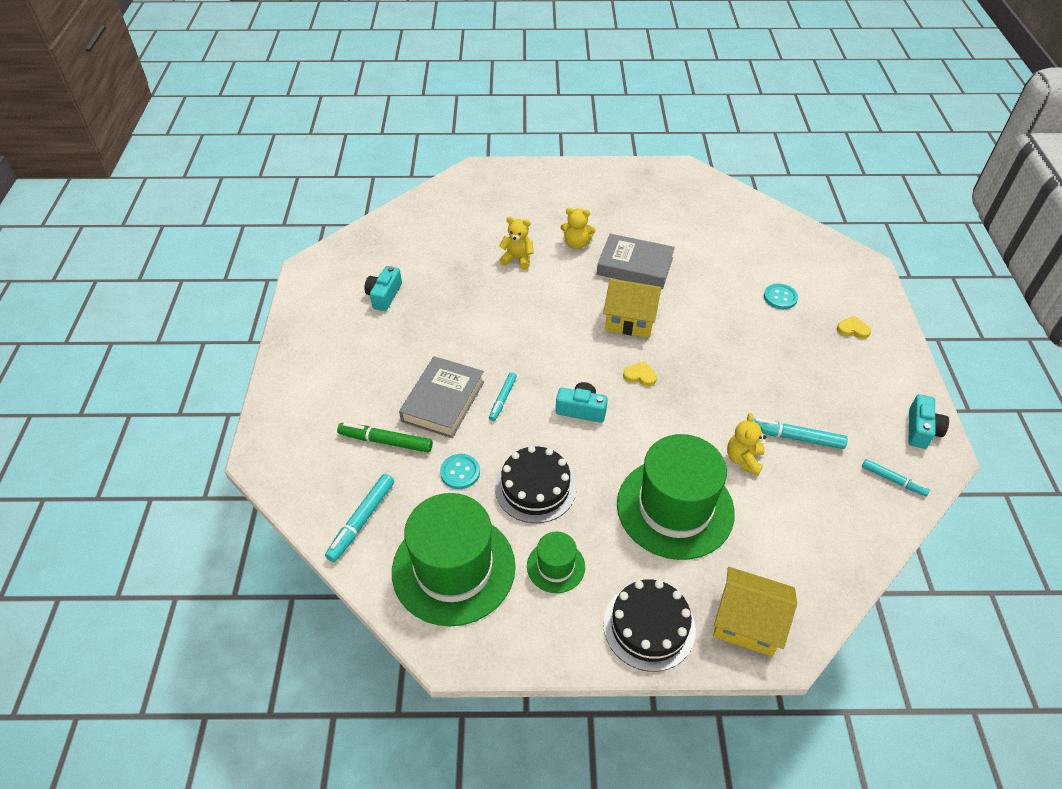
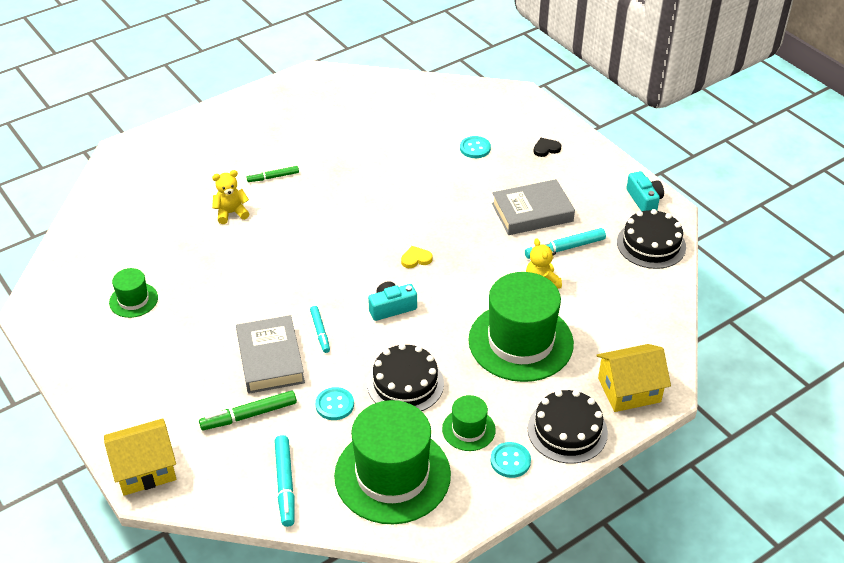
camera: 35 degrees left, 5 degrees down
(384, 296) = (133, 300): turquoise camera -> green hat
(569, 622) = (510, 461): none -> turquoise button
(576, 244) = (273, 177): yellow teddy bear -> green marker
(630, 320) = (372, 219): yellow house -> yellow house (145, 469)
(635, 266) = (339, 174): grey book -> grey book (532, 212)
(853, 329) = (546, 149): yellow heart -> black heart
(893, 480) = (651, 244): turquoise marker -> black cake

